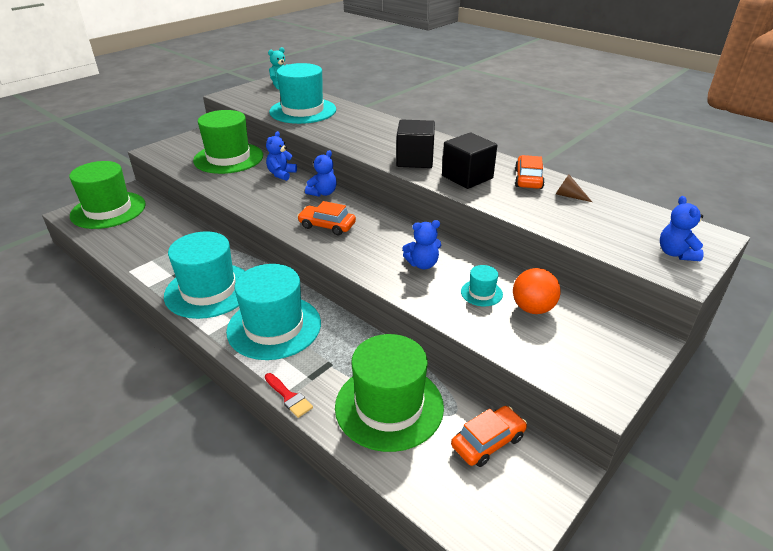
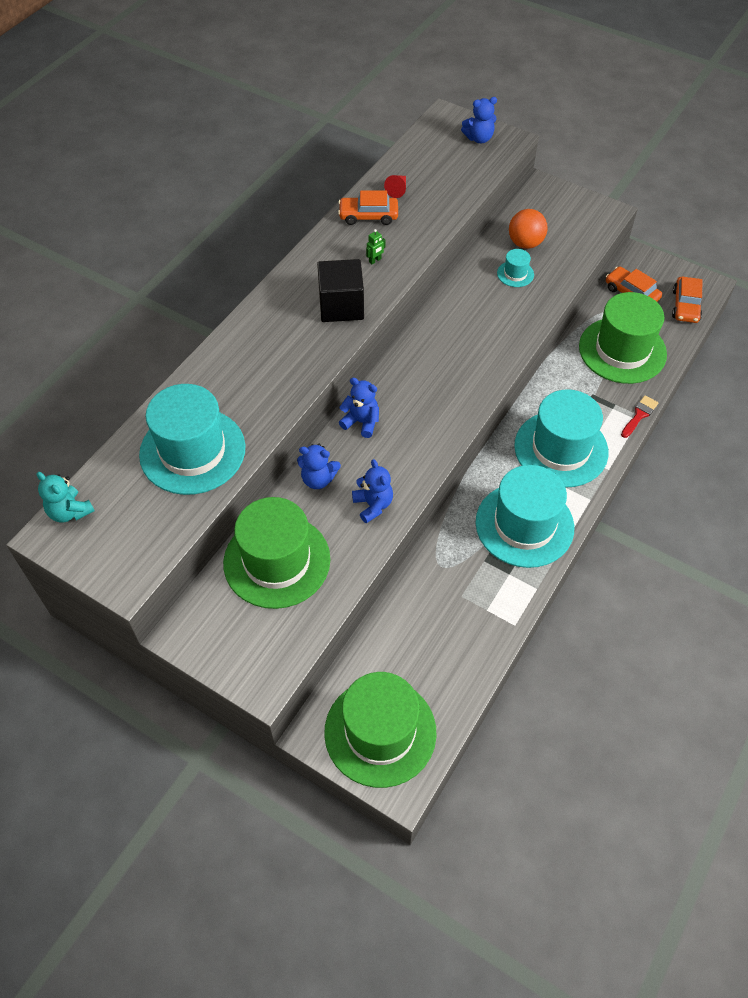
camera: 100 degrees left, 20 degrees up
(327, 225) = (435, 402): orange car -> orange car (685, 306)
(422, 264) = (484, 316): blue teddy bear -> blue teddy bear (373, 505)
(467, 177) = (375, 260): black cube -> green robot
(569, 196) = (397, 189): brown cone -> red cone

